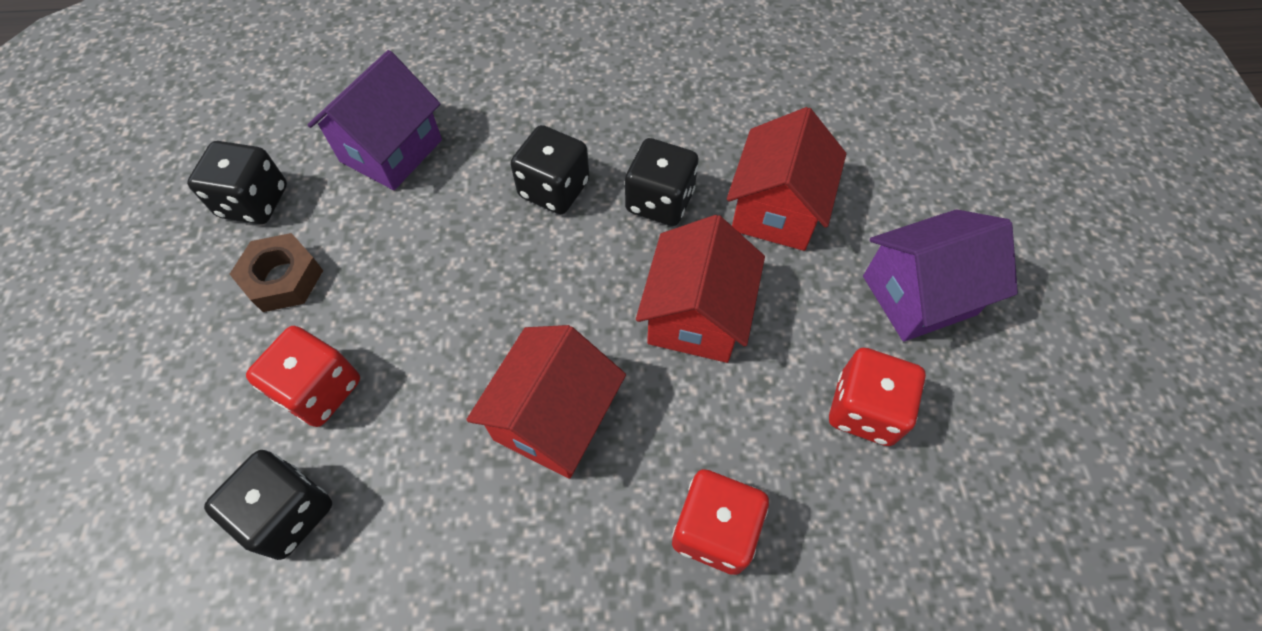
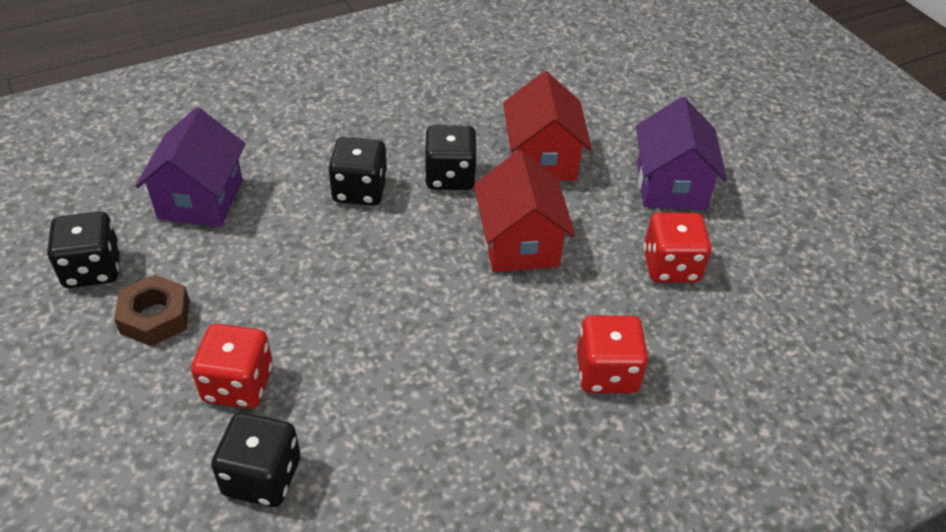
camera: 25 degrees left, 15 degrees down
(554, 418) = (447, 342): red house -> none
(919, 295) = (671, 186): purple house -> purple house turned 45 degrees counterclockwise

